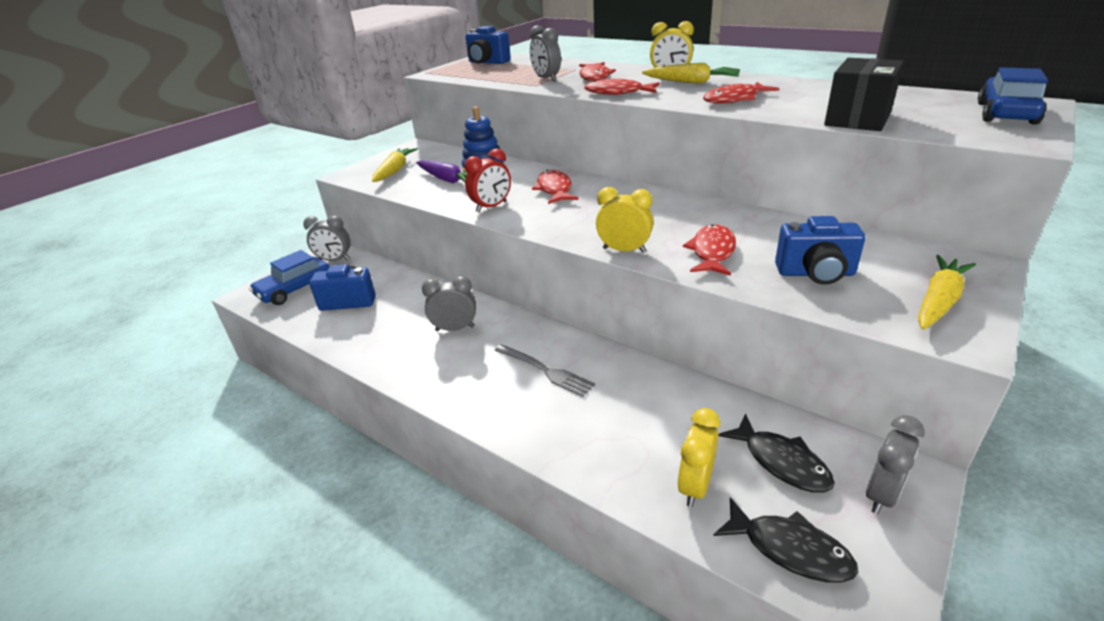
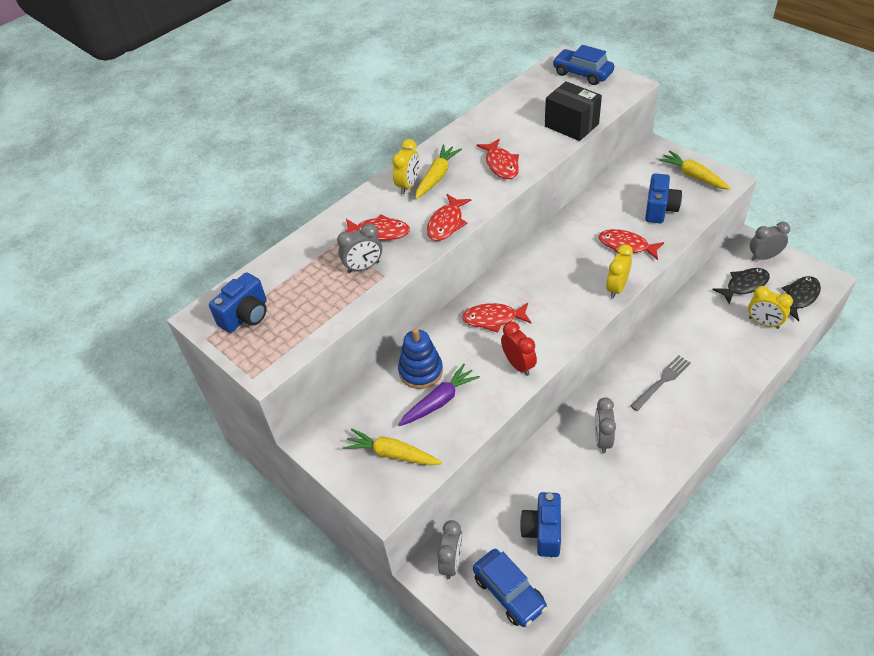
camera: 80 degrees left, 15 degrees up
(882, 495) = (764, 257): grey clock -> grey clock turned 60 degrees counterclockwise

